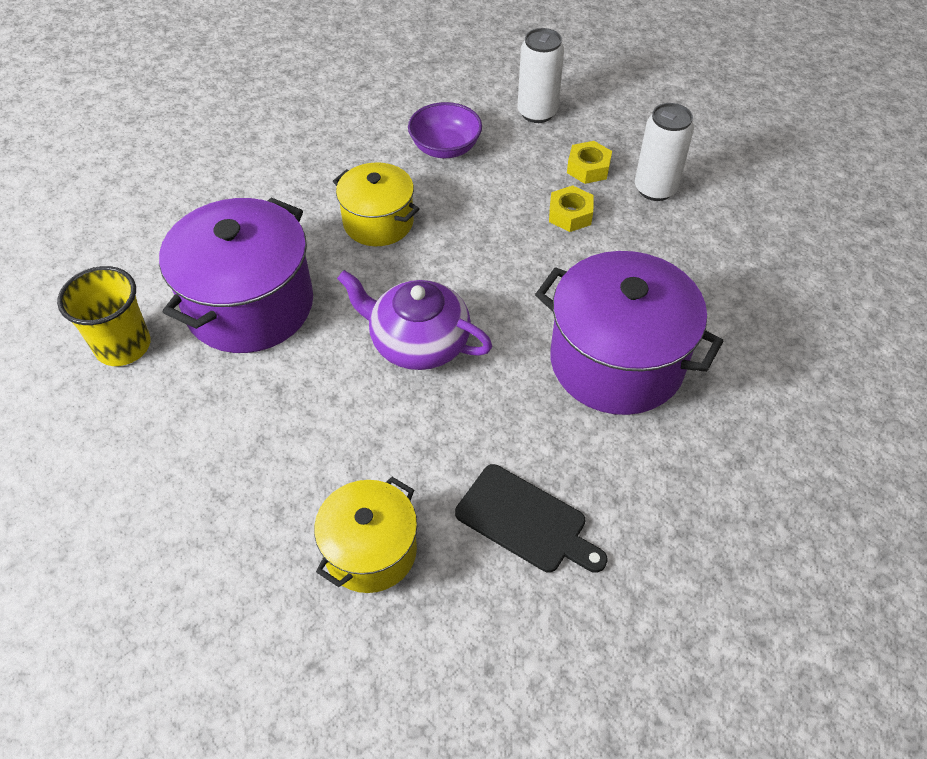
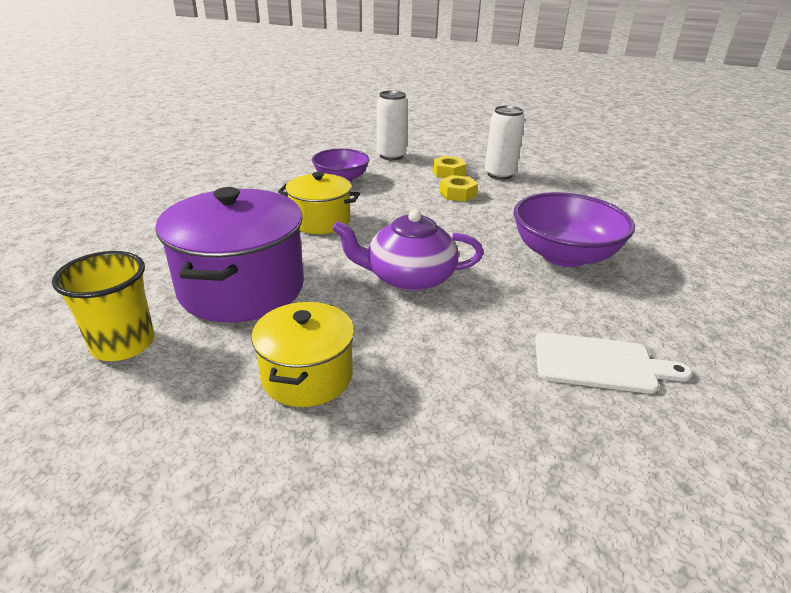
camera: 25 degrees left, 20 degrees down
(370, 550) = (492, 429): yellow pot -> yellow pot (307, 376)
(526, 521) = (600, 363): black cutting board -> white cutting board
(616, 361) = (564, 255): purple pot -> purple bowl

